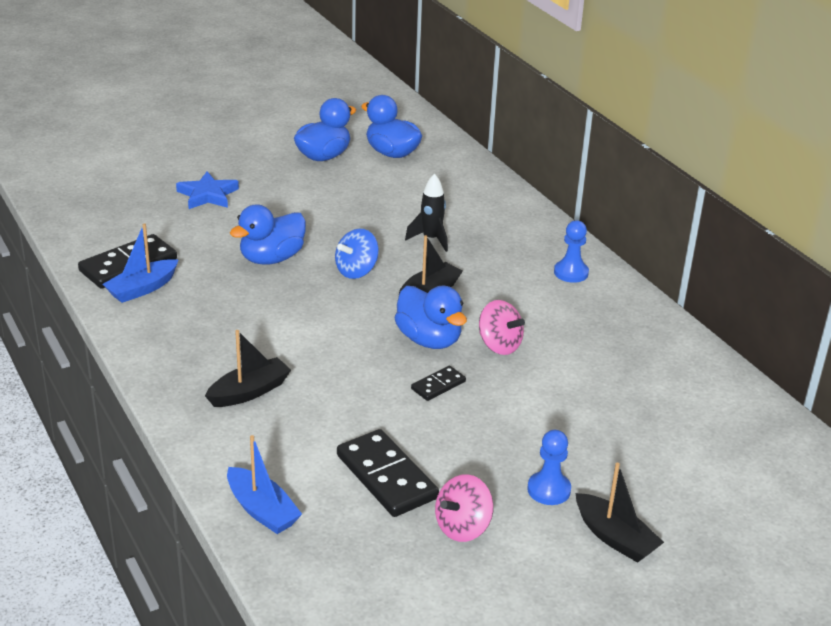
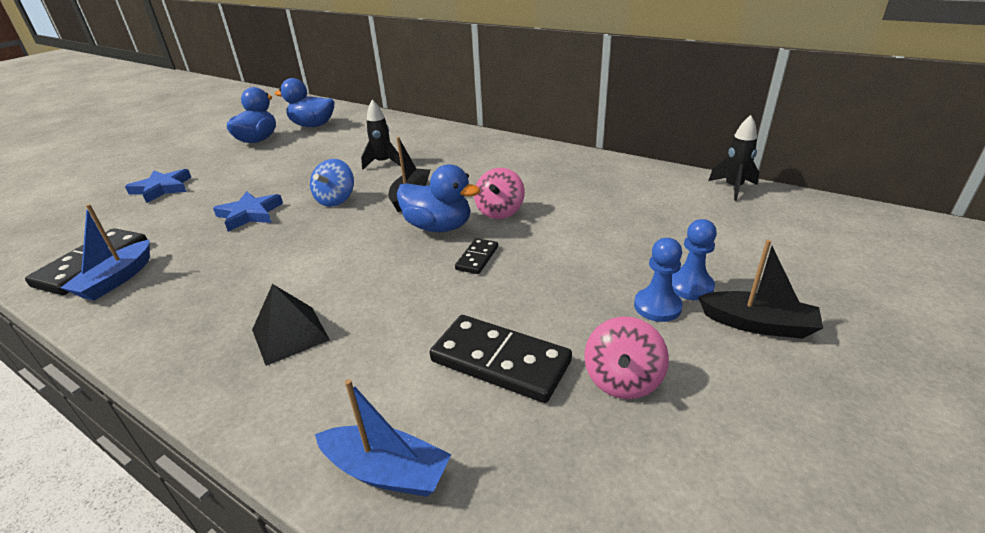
camera: 25 degrees left, 0 degrees up
(249, 392) = (290, 334): black boat -> black pyramid
(272, 258) = (250, 214): blue duck -> blue star
(499, 345) = (500, 211): pink spinning top -> pink spinning top turned 90 degrees clockwise
(571, 273) = (506, 152): blue pawn -> blue pawn (690, 286)
(766, 413) = (733, 188): none -> black rocket

